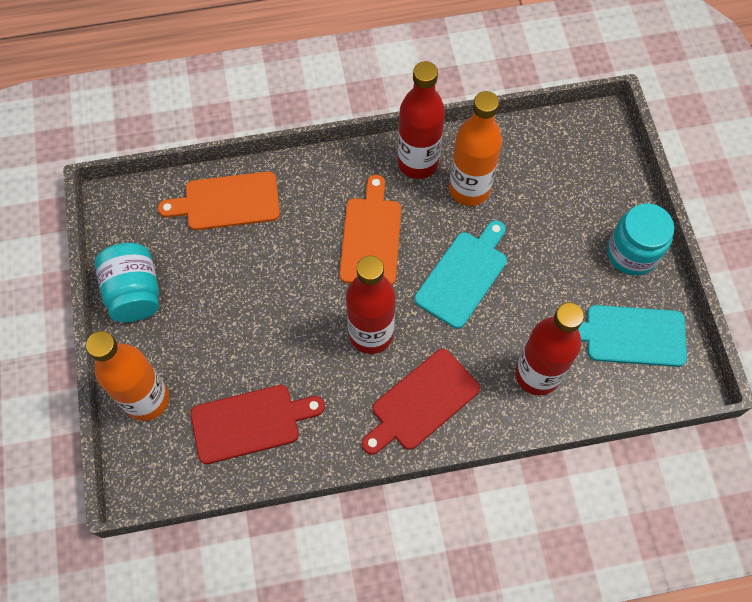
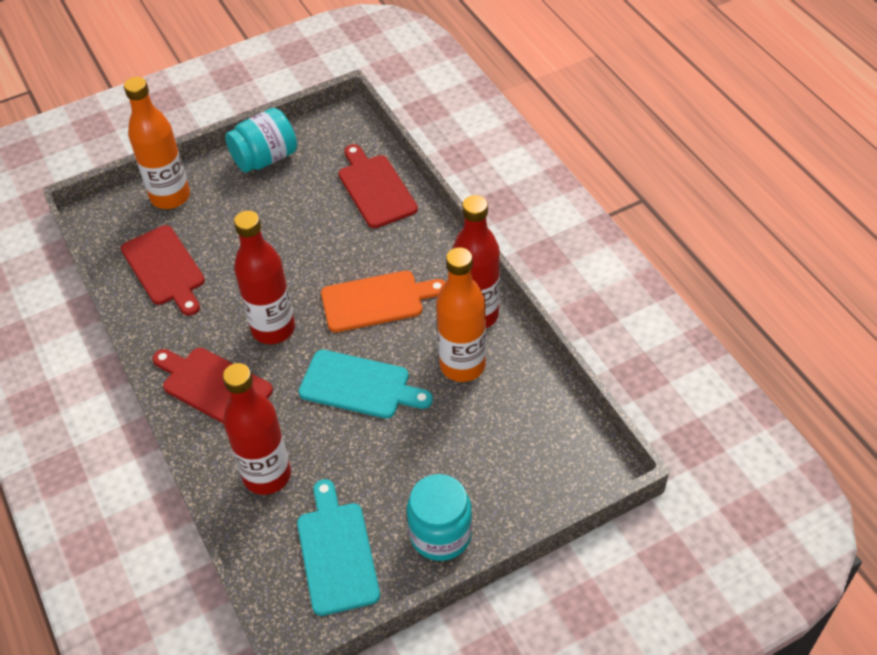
camera: 75 degrees right, 15 degrees down
(227, 202) = (375, 188): orange cutting board -> red cutting board

